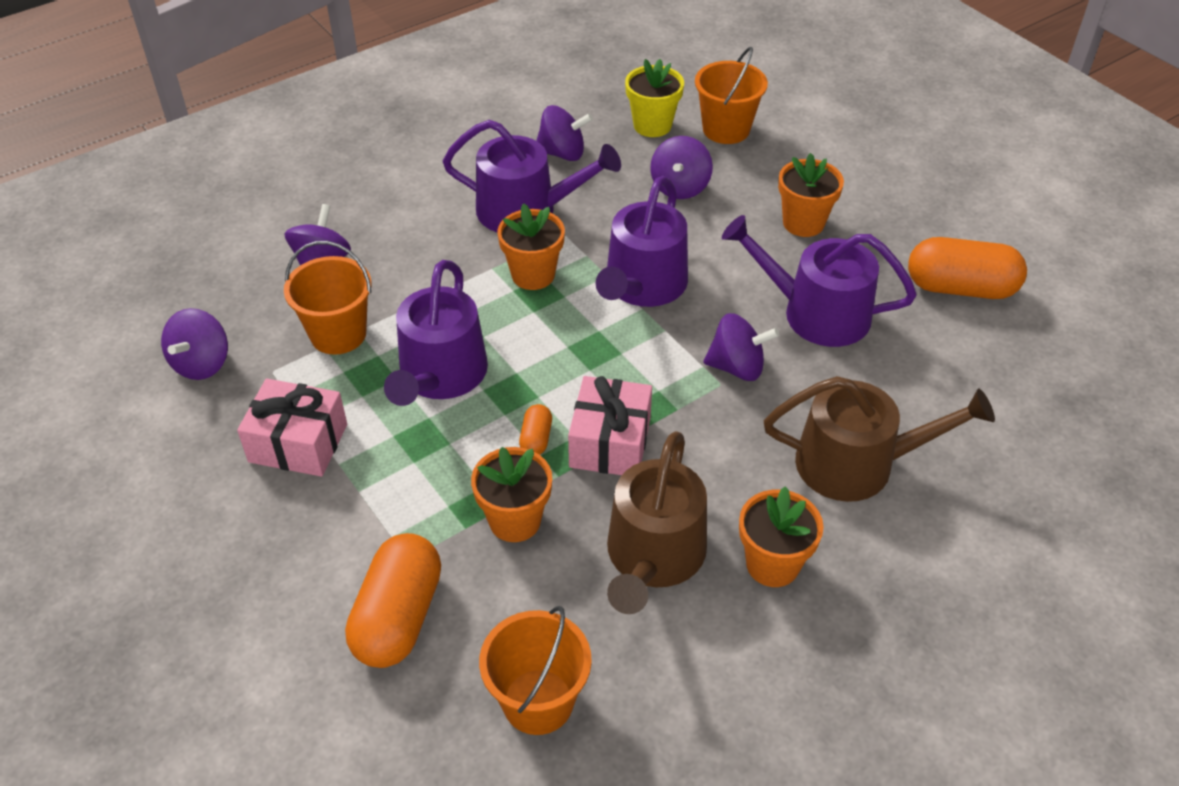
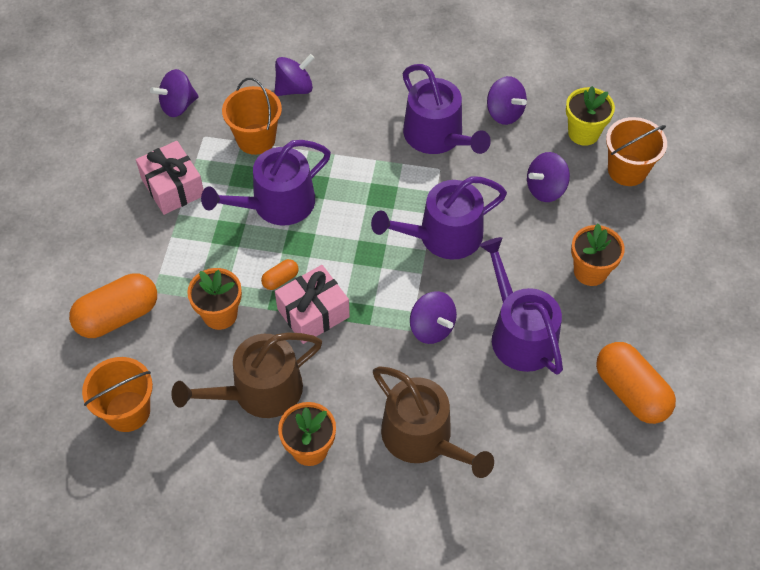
camera: 45 degrees right, 10 degrees up
(533, 275) = (392, 181): orange flower pot -> none

